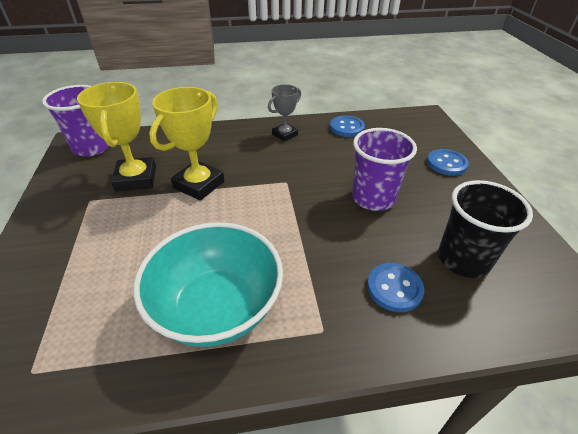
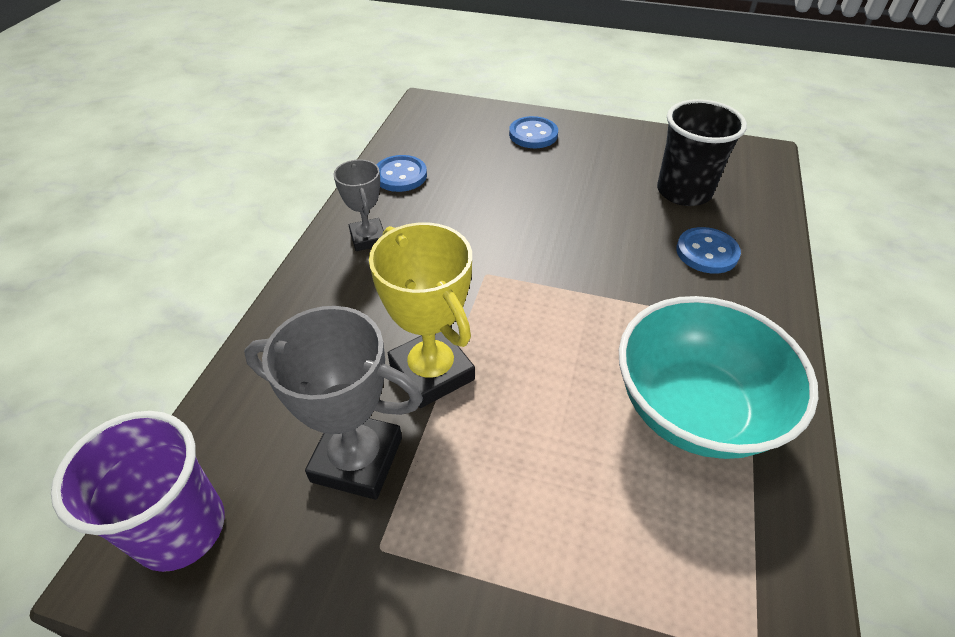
camera: 65 degrees left, 5 degrees up
(136, 178) = (357, 459): yellow trophy -> grey trophy
(373, 198) = (563, 211): purple cup -> none

